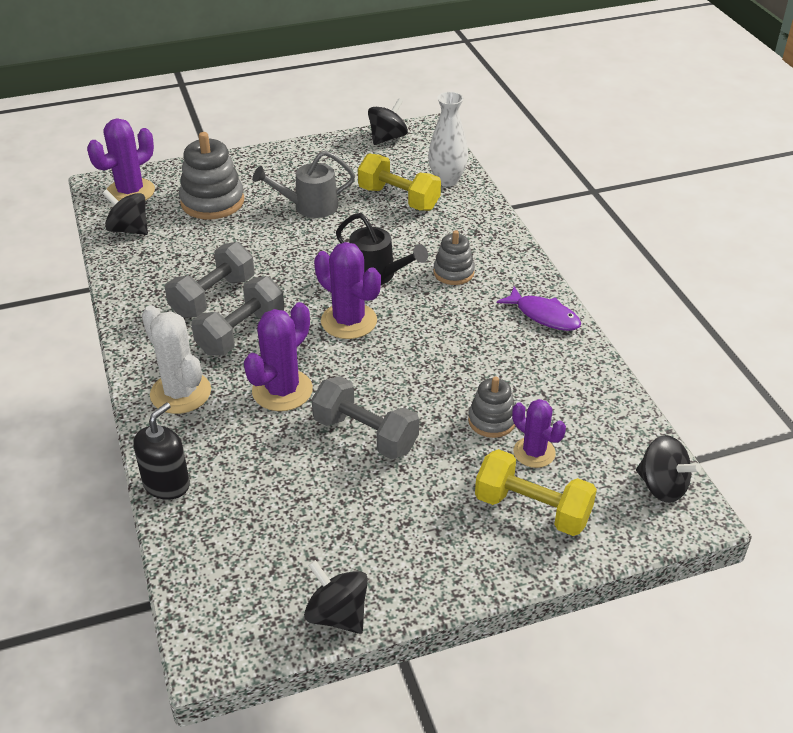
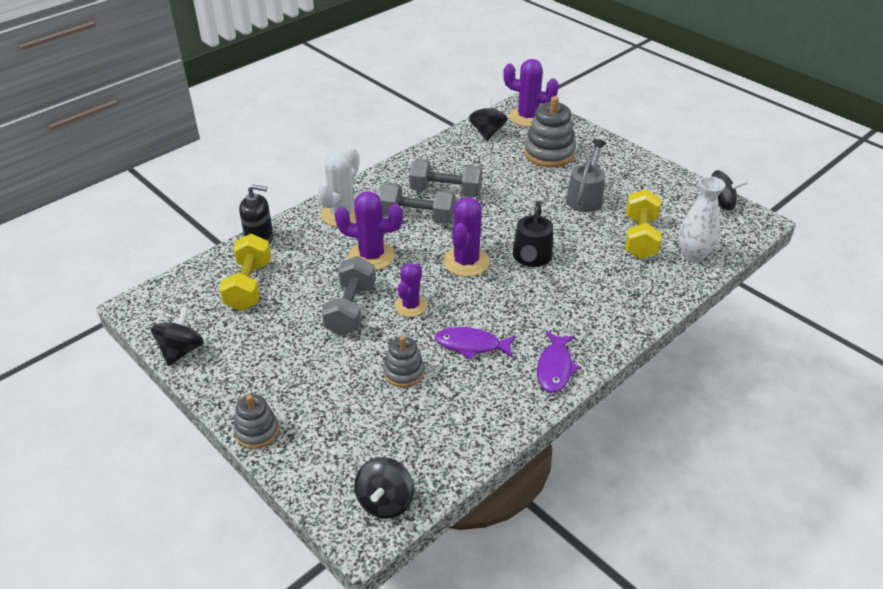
camera: 65 degrees right, 0 degrees up
(309, 206) = (585, 197): grey watering can -> grey watering can turned 60 degrees clockwise
(453, 272) = (569, 298): grey stacking toy -> grey stacking toy (257, 431)
(480, 359) = (471, 345): none -> purple fish
(532, 509) = (319, 423): yellow dumbbell -> yellow dumbbell (249, 286)
(534, 452) = (382, 407): purple cactus -> purple cactus (411, 306)

